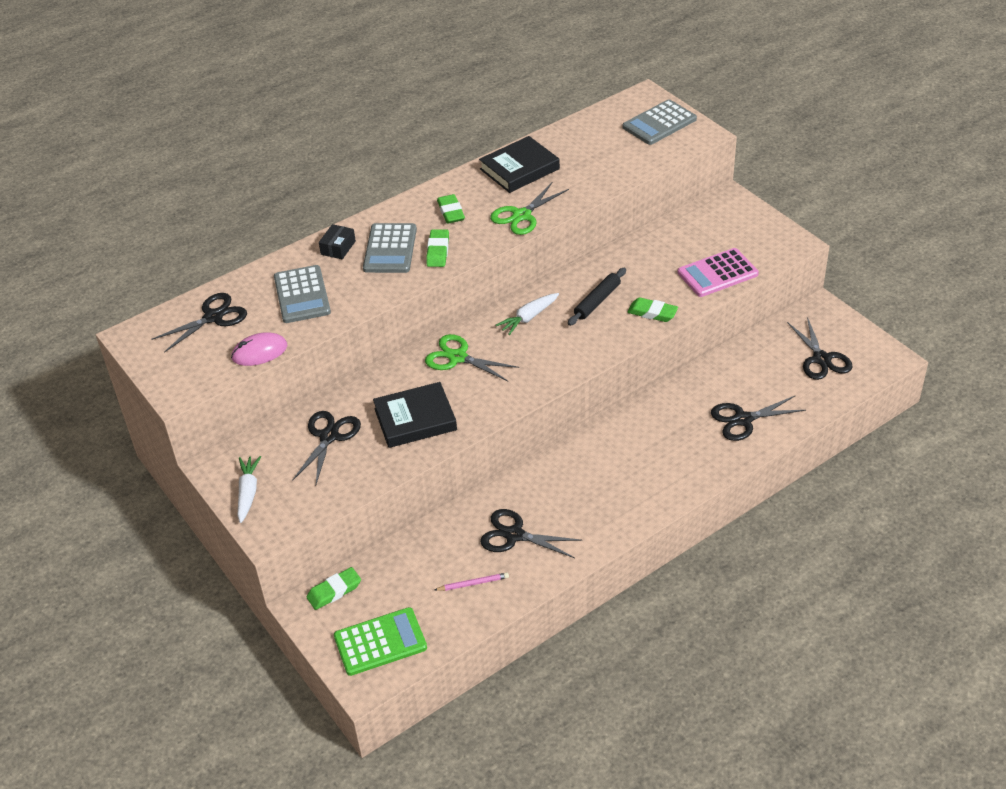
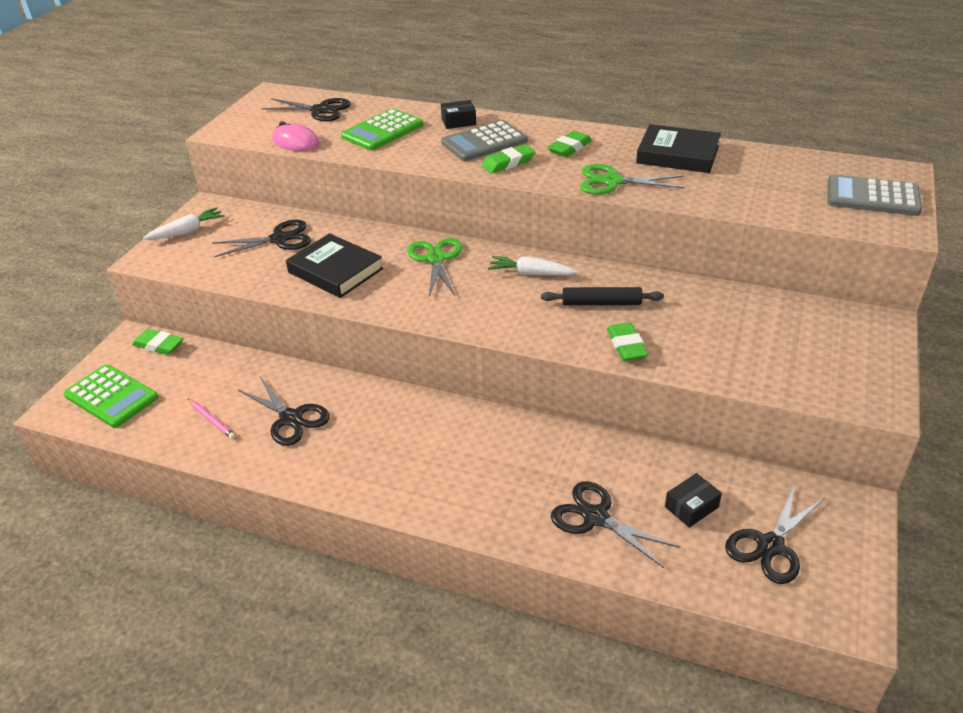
camera: 55 degrees right, 5 degrees down
(302, 295) = (382, 131): grey calculator -> green calculator
(514, 535) = (291, 418): black scissors -> black scissors turned 150 degrees clockwise
(717, 273) = (746, 365): pink calculator -> none
(768, 374) = (691, 507): none -> black box

